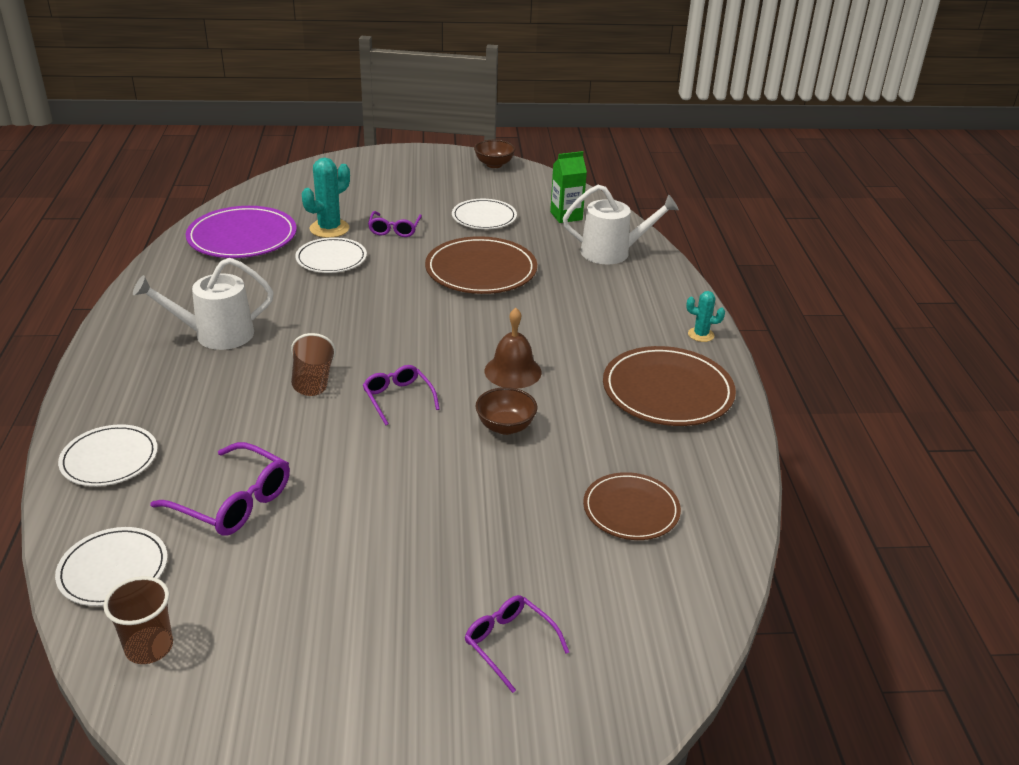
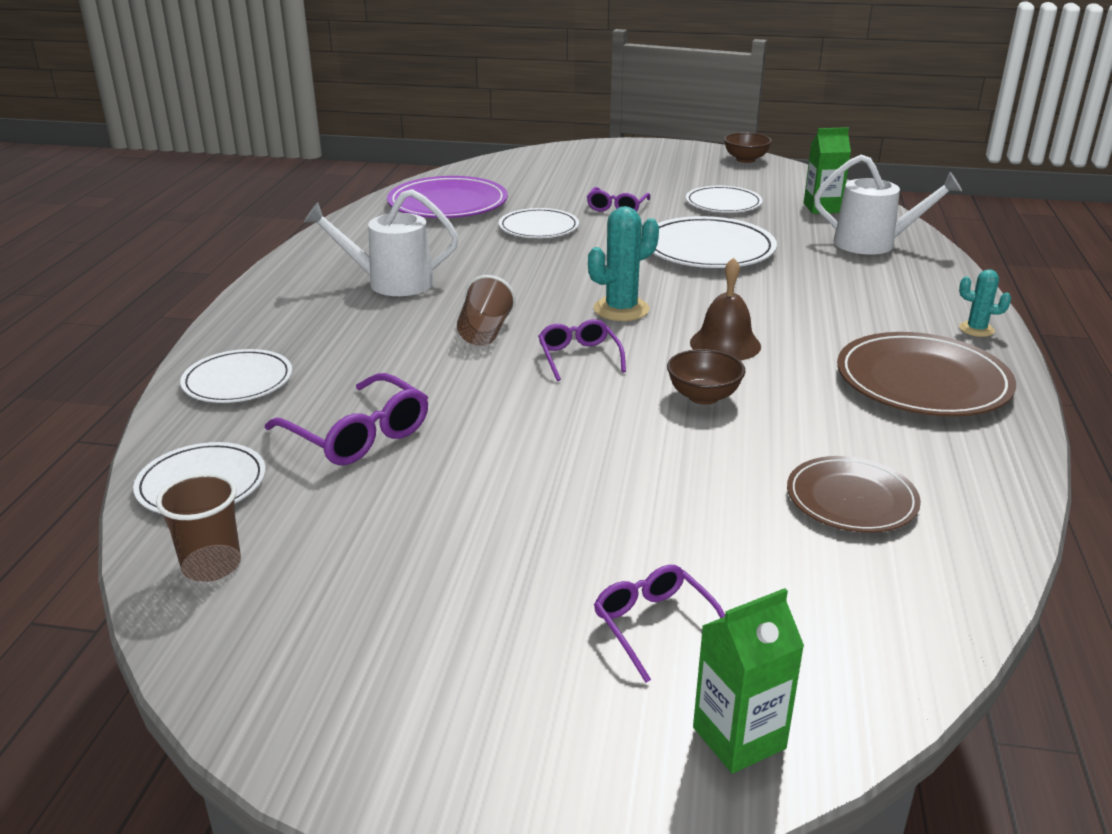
camera: 15 degrees right, 5 degrees down
(329, 229) = (544, 202): turquoise cactus -> turquoise cactus (621, 309)
(481, 270) = (708, 249): brown plate -> white plate
(584, 724) = (739, 738): none -> green carton

